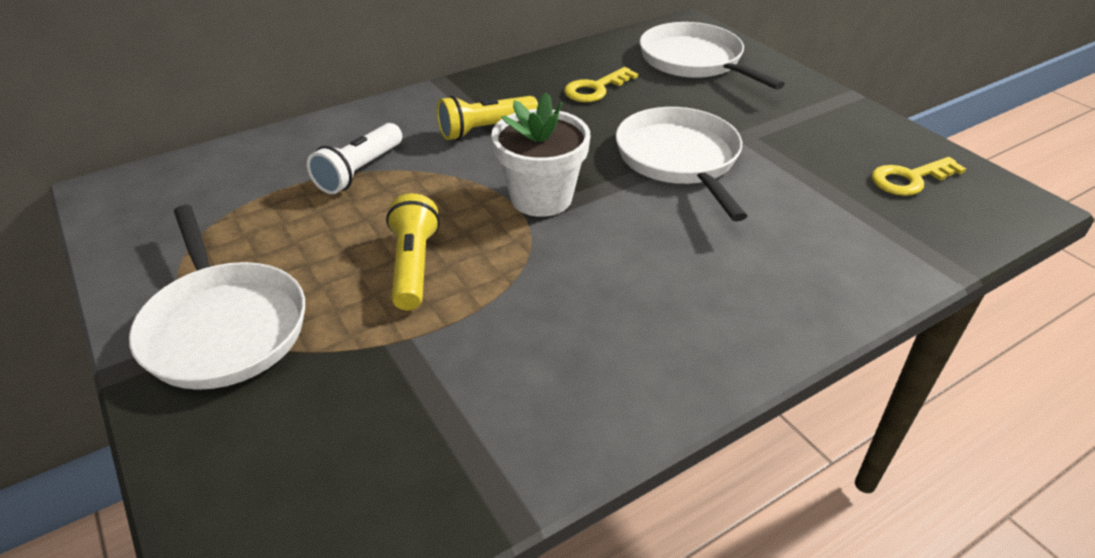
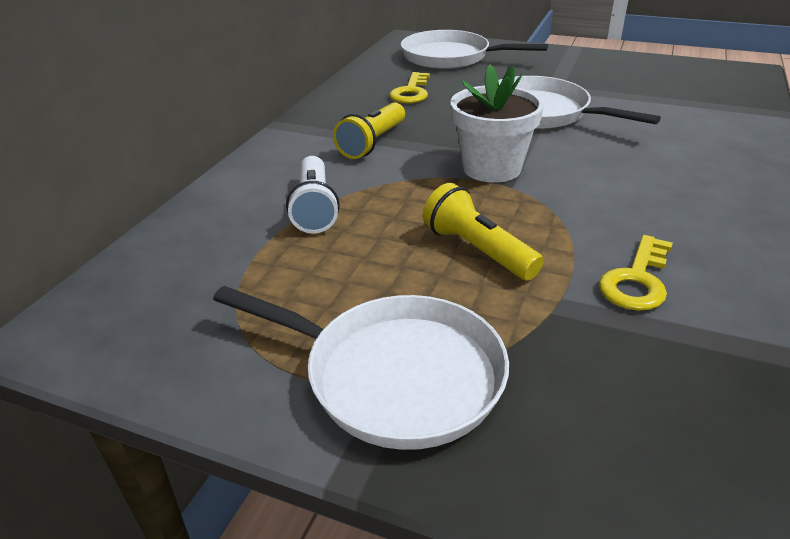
camera: 35 degrees left, 5 degrees down
(910, 179) = (679, 78): yellow key -> yellow key (637, 280)

